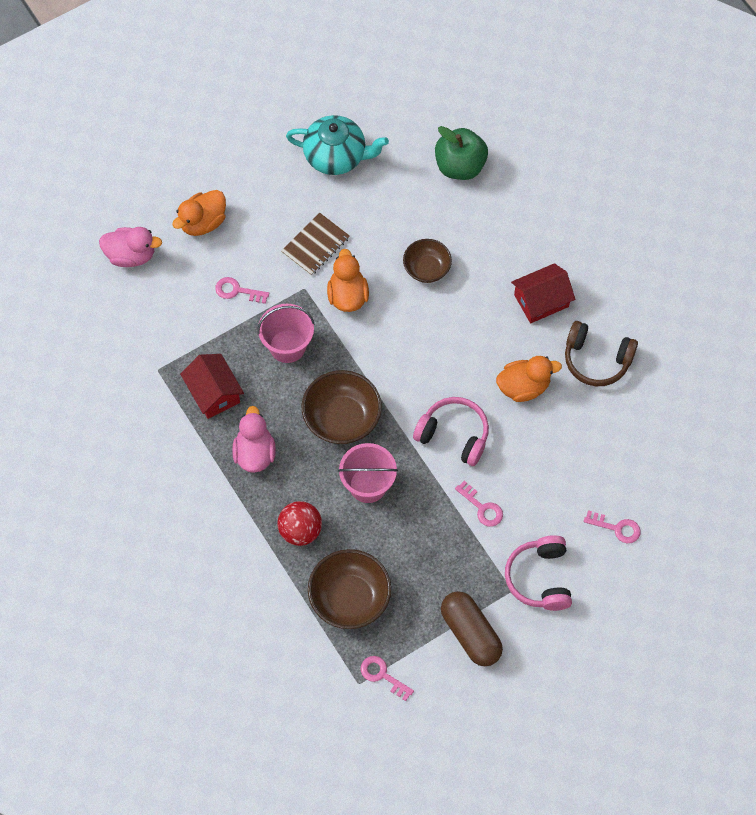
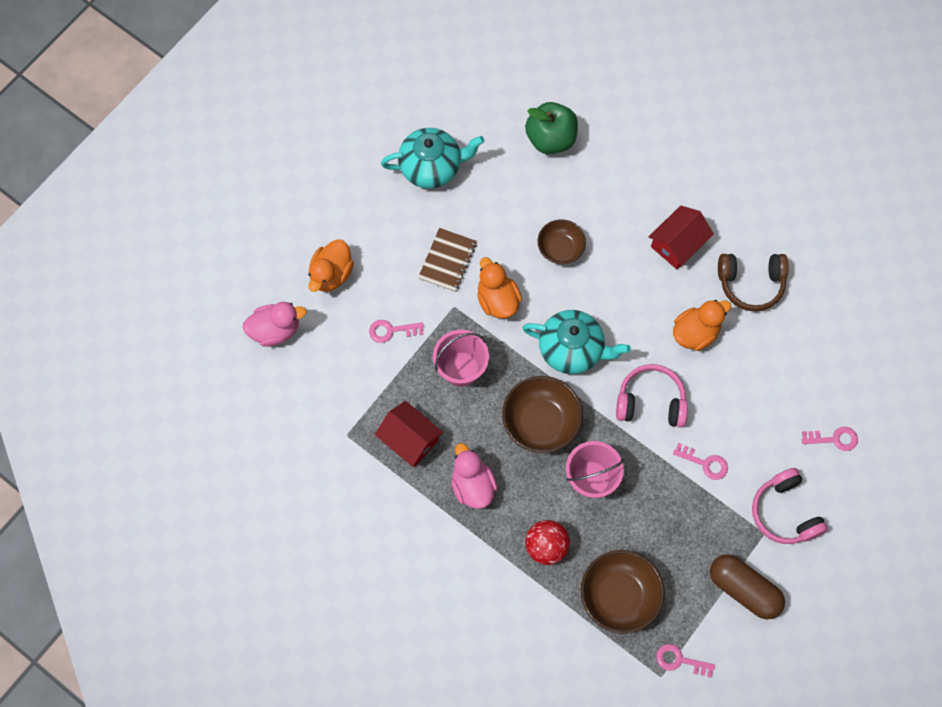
camera: 20 degrees left, 5 degrees up
(399, 363) = (572, 349): none -> turquoise teapot

